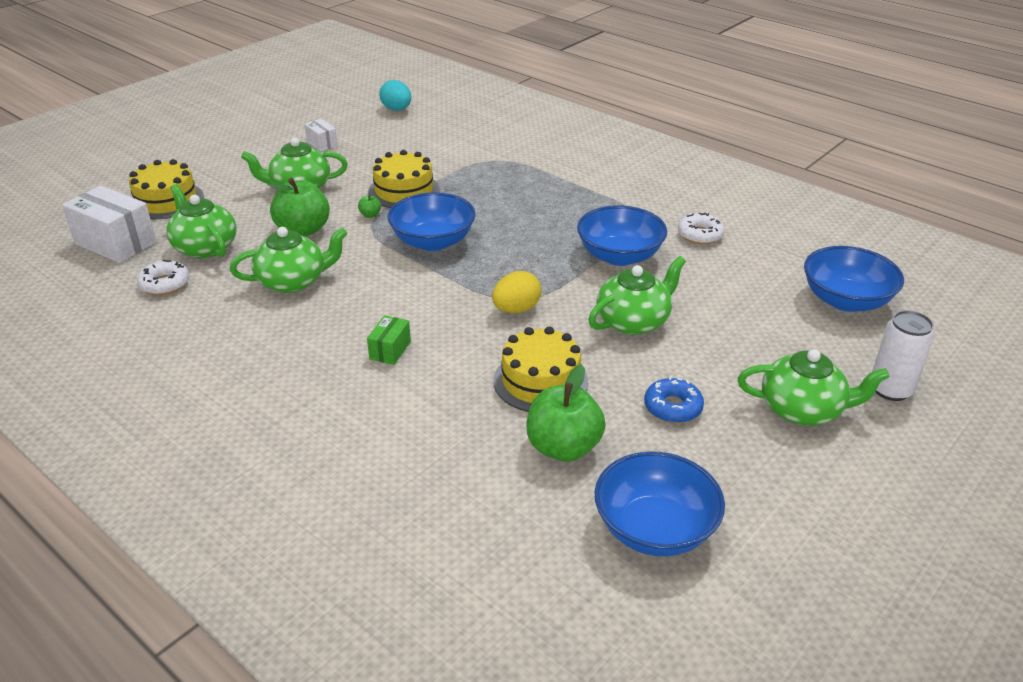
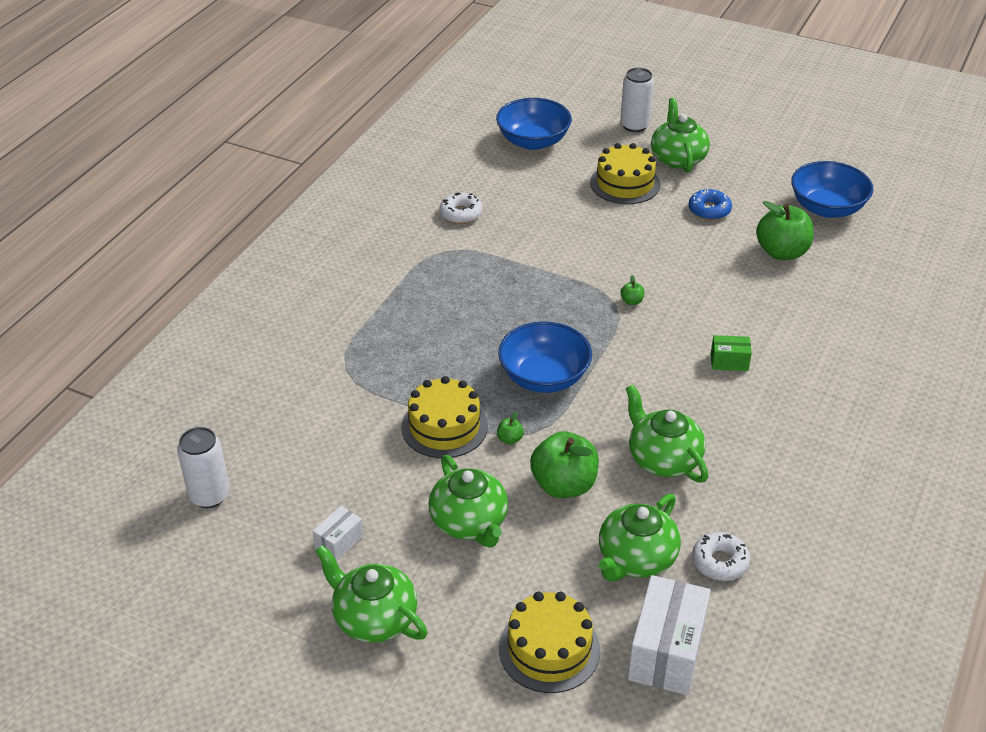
camera: 105 degrees left, 5 degrees up
(396, 109) = (209, 495): turquoise egg -> white can
(516, 309) = (631, 301): yellow egg -> green apple
(540, 381) = (718, 273): yellow cake -> yellow cake (625, 183)
(619, 256) = (518, 255): blue bowl -> none
(633, 321) = (615, 237): green teapot -> green teapot (374, 618)

